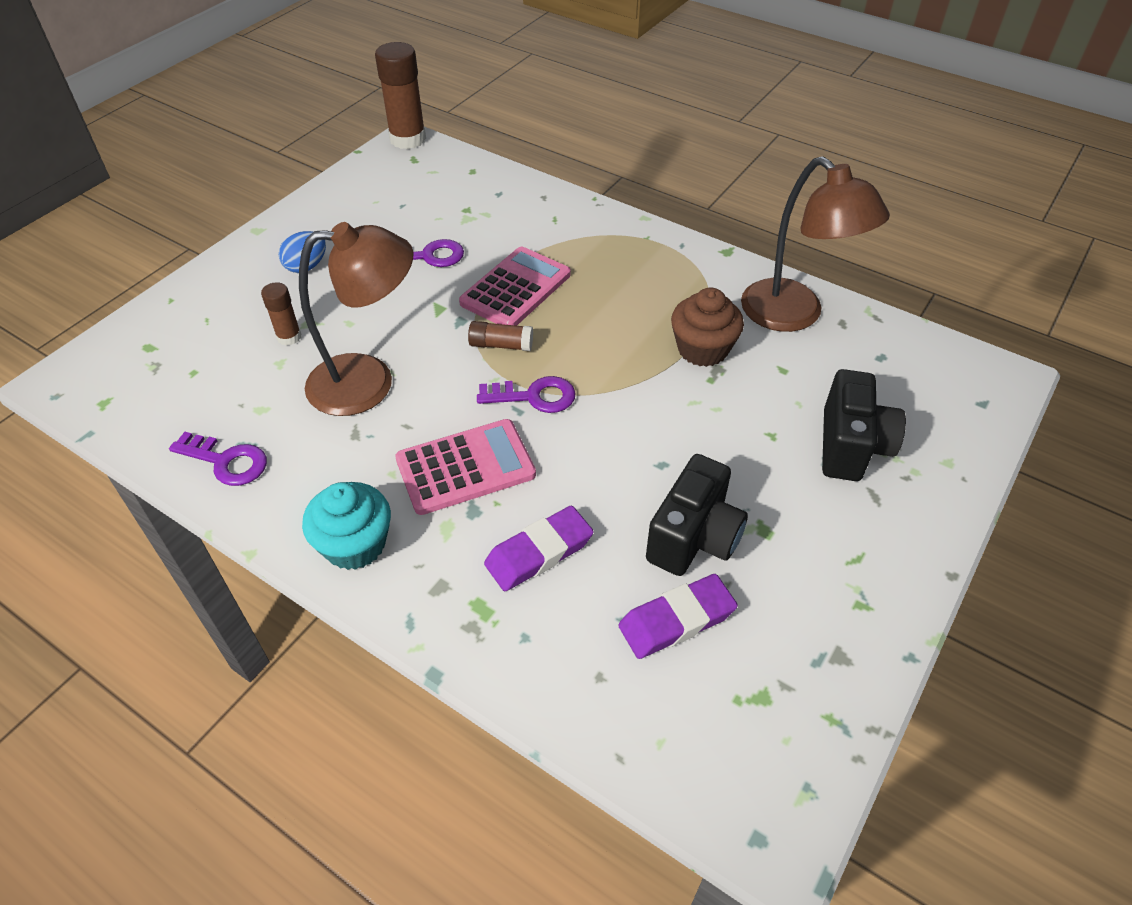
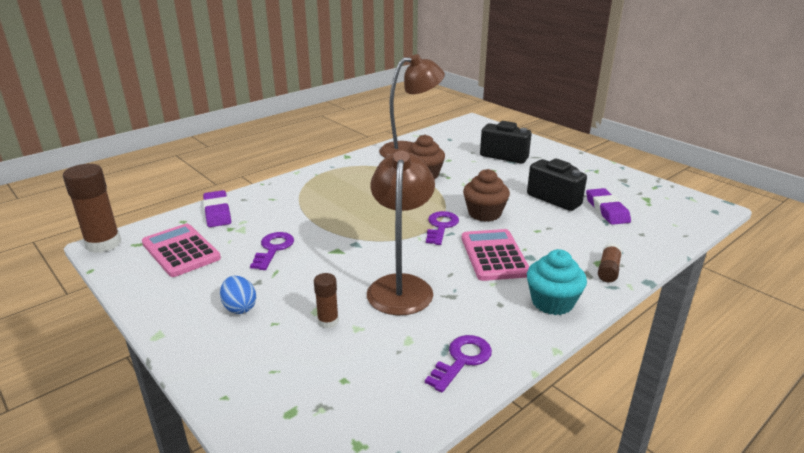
camera: 75 degrees left, 20 degrees down
(501, 345) = (388, 232): brown glue stick -> brown glue stick (608, 270)
(516, 289) = (336, 220): pink calculator -> pink calculator (181, 251)
(539, 552) = (563, 240): purple eraser -> purple eraser (217, 212)
(594, 442) = (484, 213): none -> brown cupcake

